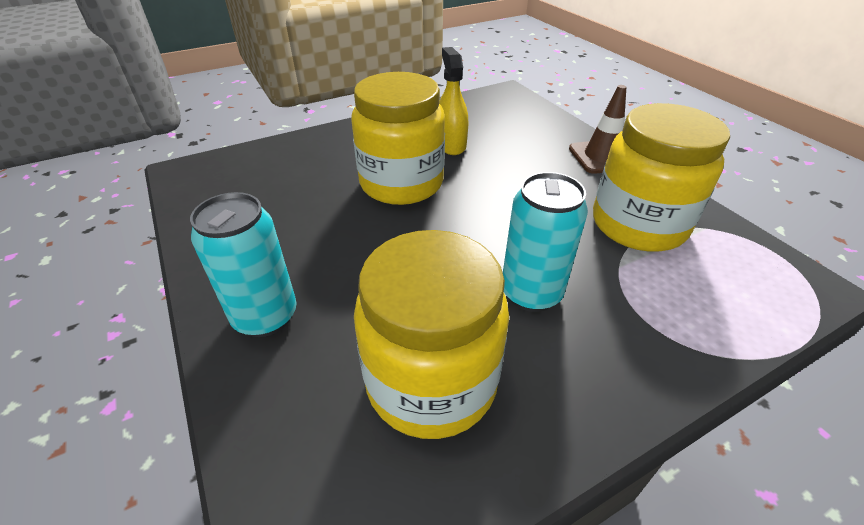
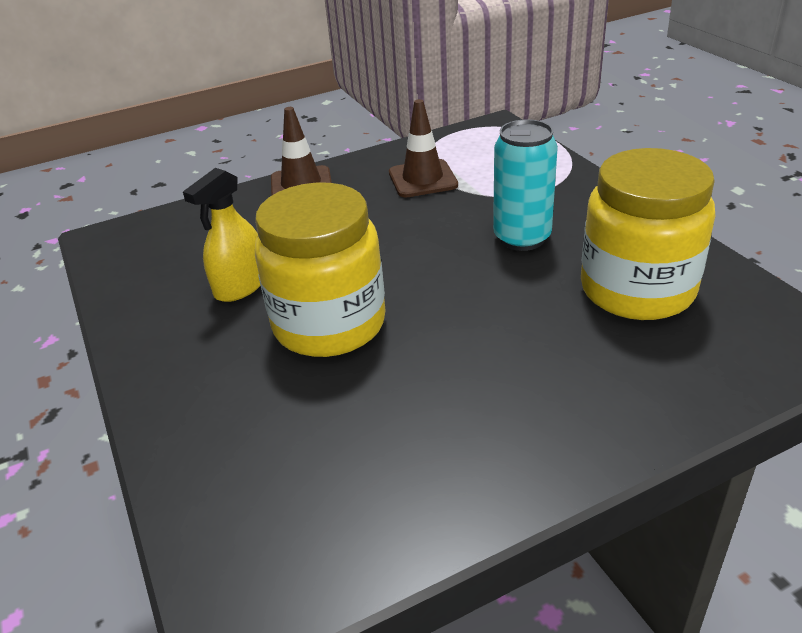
camera: 85 degrees left, 5 degrees down
(265, 316) = (588, 409): turquoise can -> none
(451, 145) = (240, 286): yellow spray bottle -> yellow spray bottle turned 45 degrees counterclockwise
(638, 225) = (422, 179): yellow jar -> brown traffic cone

